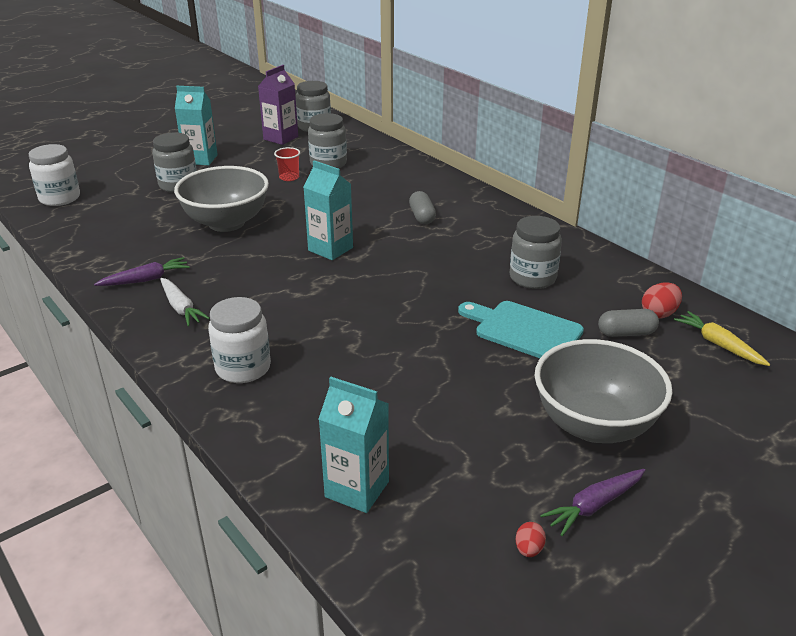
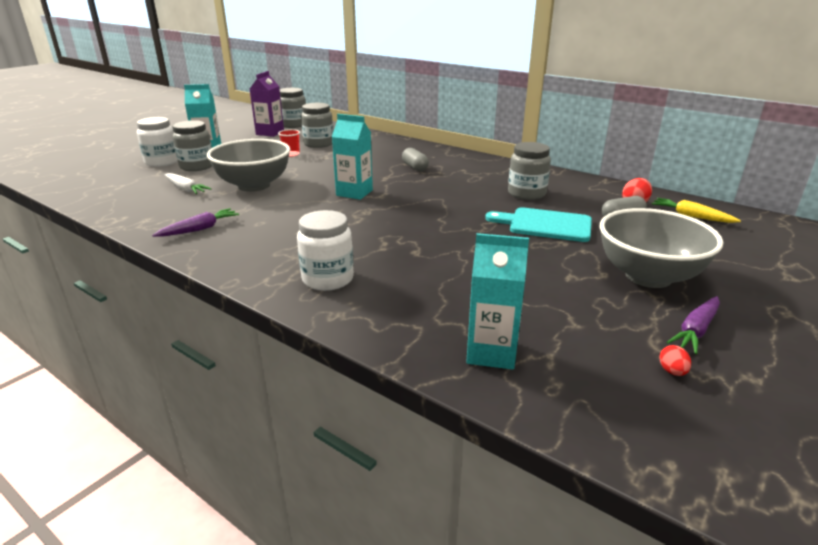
camera: 15 degrees left, 5 degrees down
(60, 198) = (88, 184): white jar -> white jar (162, 162)
(181, 308) = (244, 244): white carrot -> white carrot (185, 189)

